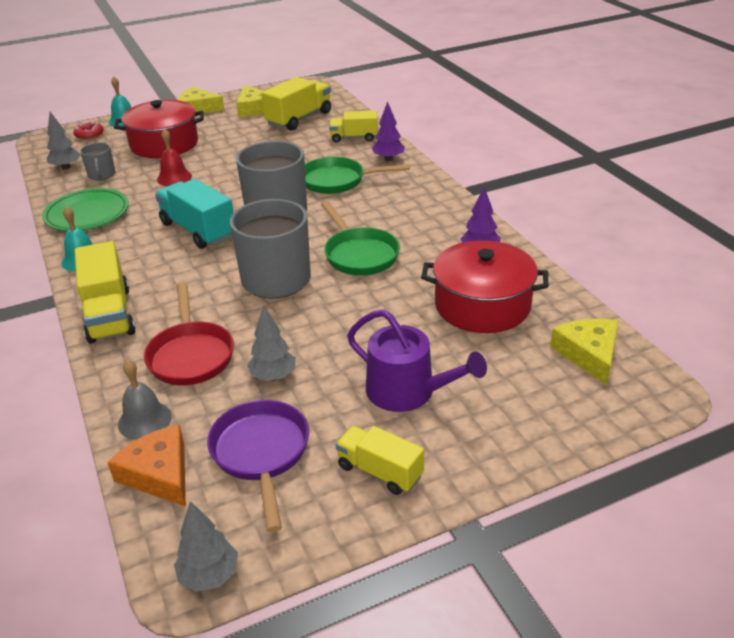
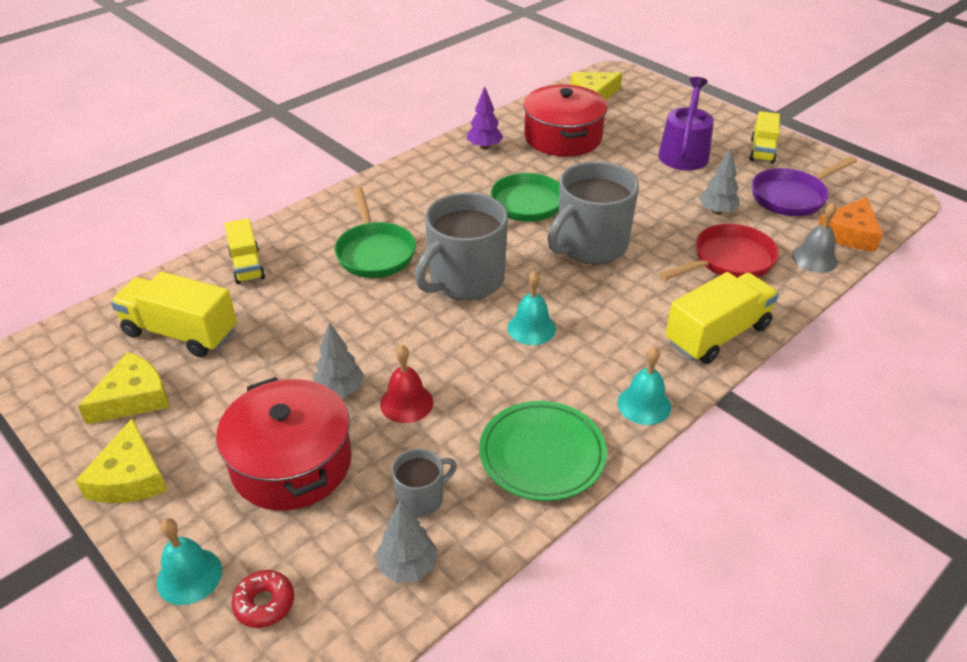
camera: 110 degrees left, 5 degrees up
(198, 230) = (531, 328): turquoise truck -> turquoise bell
(209, 576) = (891, 190): grey tree -> grey tree (340, 390)
(388, 159) = (307, 227): purple tree -> none

